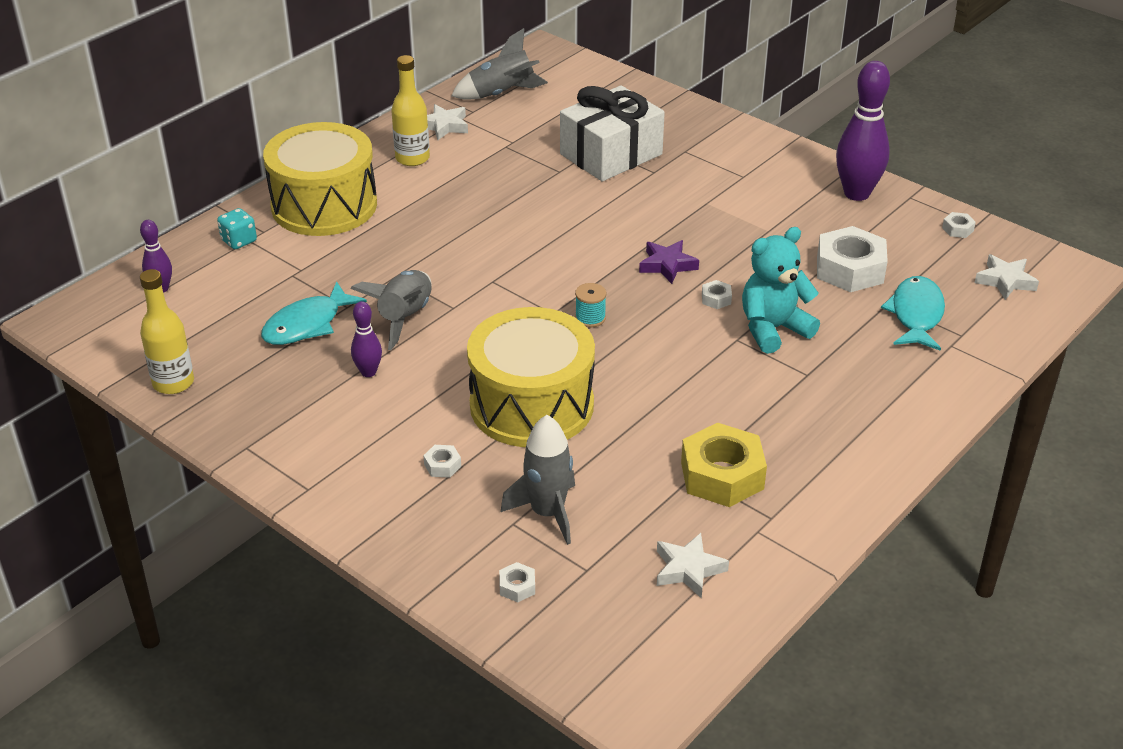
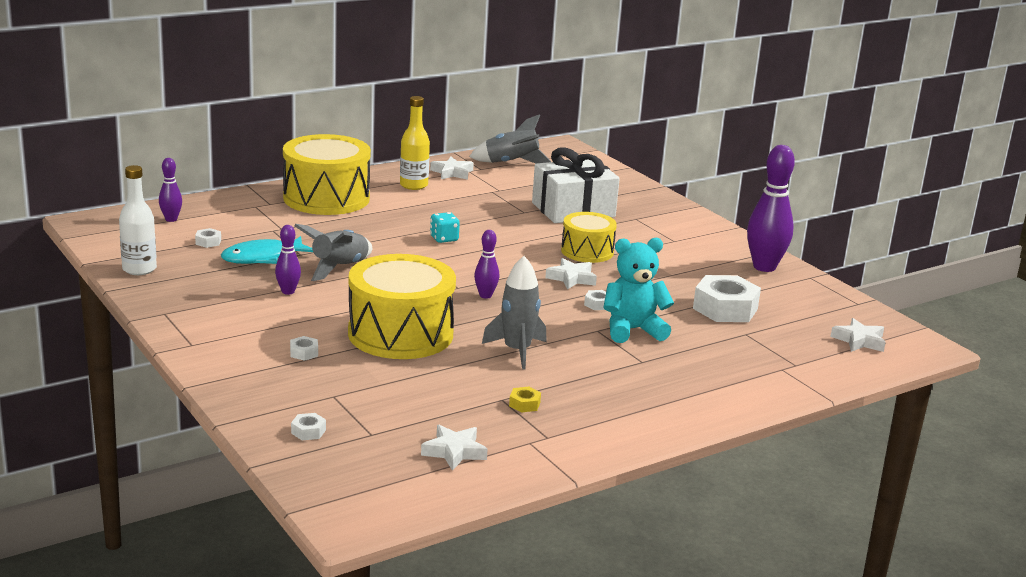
camera: 15 degrees right, 15 degrees down
(173, 383) = (139, 269): yellow bottle -> white bottle
(239, 241) = (248, 205): turquoise dice -> turquoise dice (444, 239)
(547, 513) = (365, 396): grey rocket -> grey rocket (517, 351)
(590, 318) = (485, 295): turquoise spool -> purple bowling pin
(661, 218) = (587, 251): none -> yellow drum
(667, 265) = (571, 278): purple star -> white star
(722, 475) = (524, 404): yellow nut -> yellow nut, size x0.42
(916, 315) = (763, 345): turquoise fish -> none
(957, 229) = (838, 303): white nut -> white nut (208, 242)

